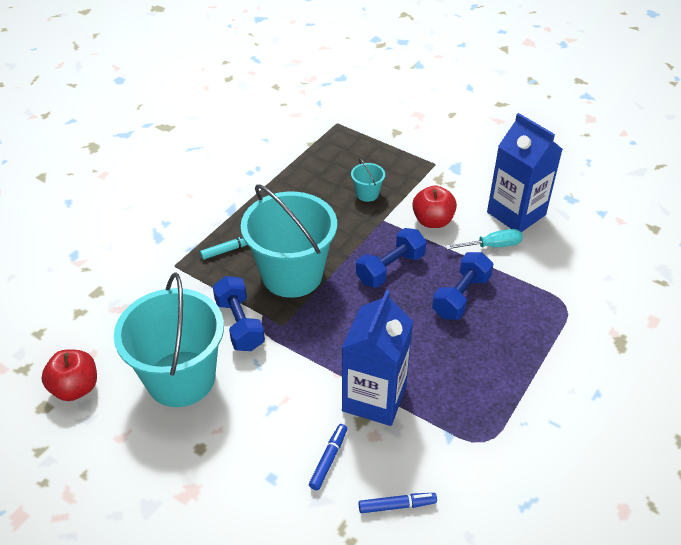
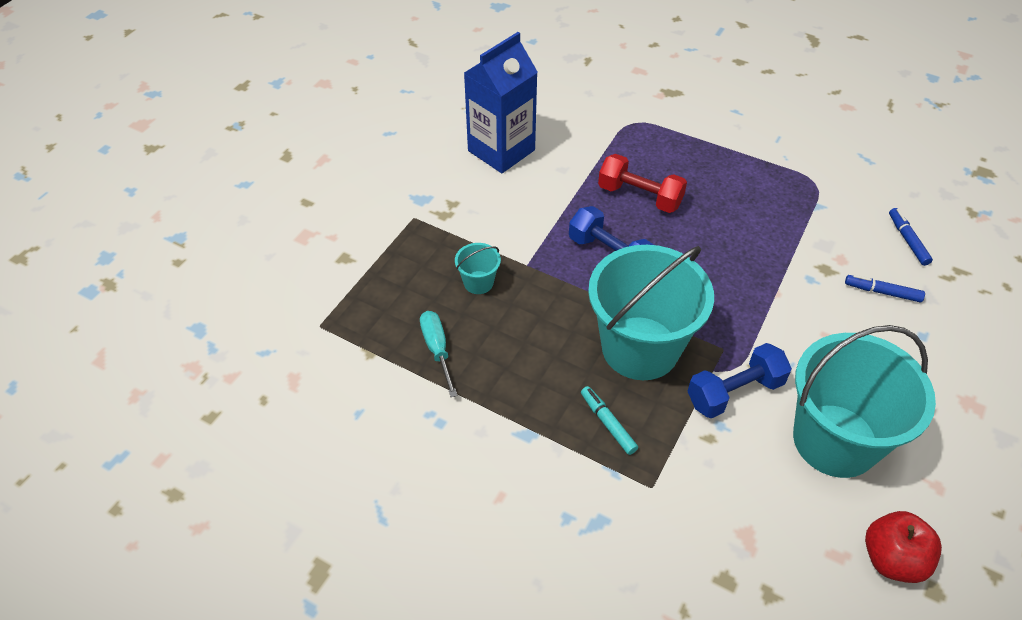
camera: 95 degrees left, 5 degrees up
(374, 398) = (797, 261): blue carton -> none
(432, 221) = (523, 219): red apple -> none
(461, 296) = (639, 196): blue dumbbell -> red dumbbell
(493, 246) = (557, 170): turquoise screwdriver -> turquoise screwdriver (437, 349)

